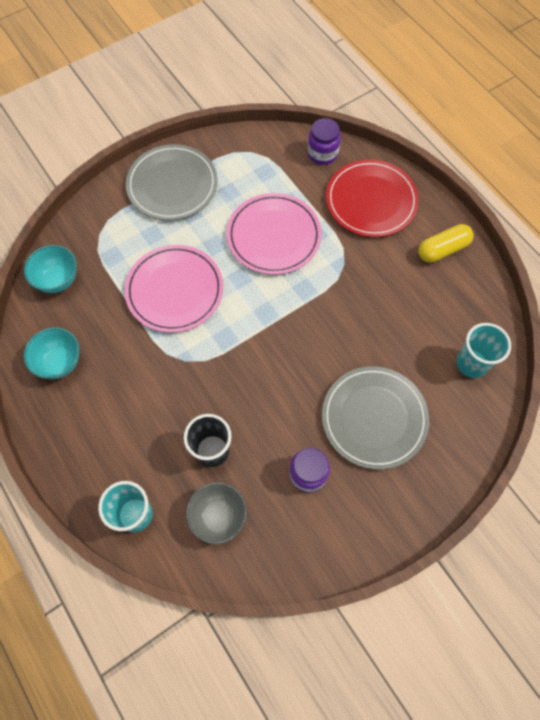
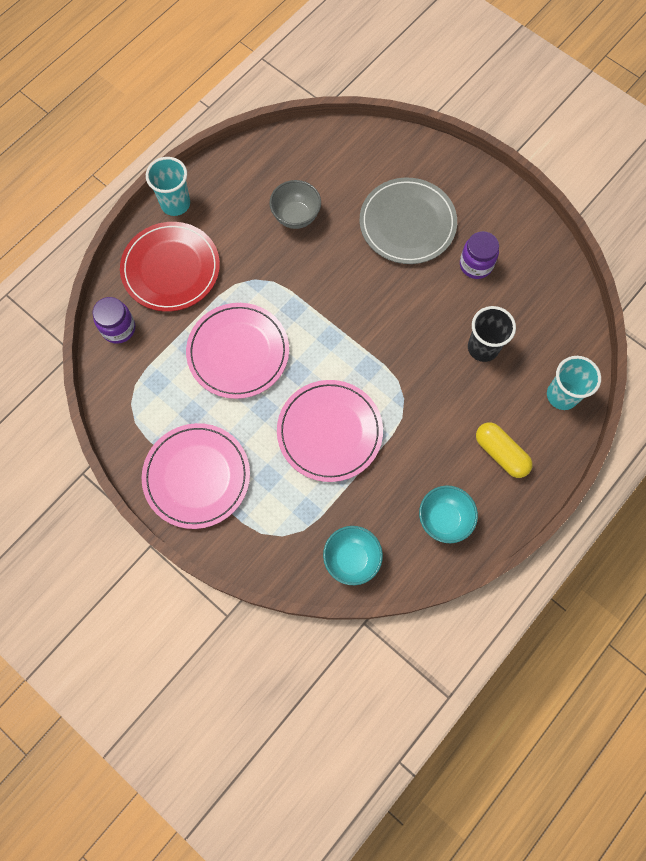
camera: 105 degrees left, 5 degrees up
(172, 185) = (197, 476): grey plate -> pink plate
(218, 517) = (538, 326): grey bowl -> grey bowl (296, 216)
(442, 249) = (214, 195): yellow capsule -> yellow capsule (501, 453)
(471, 364) = (330, 156): turquoise cup -> turquoise cup (175, 204)

